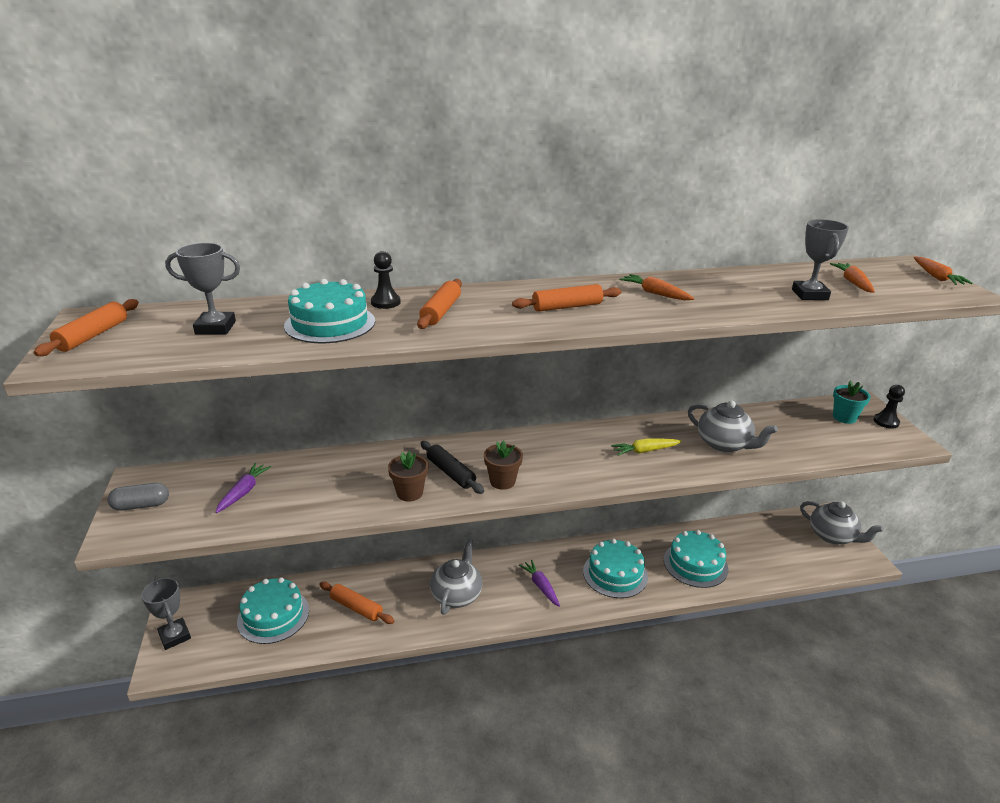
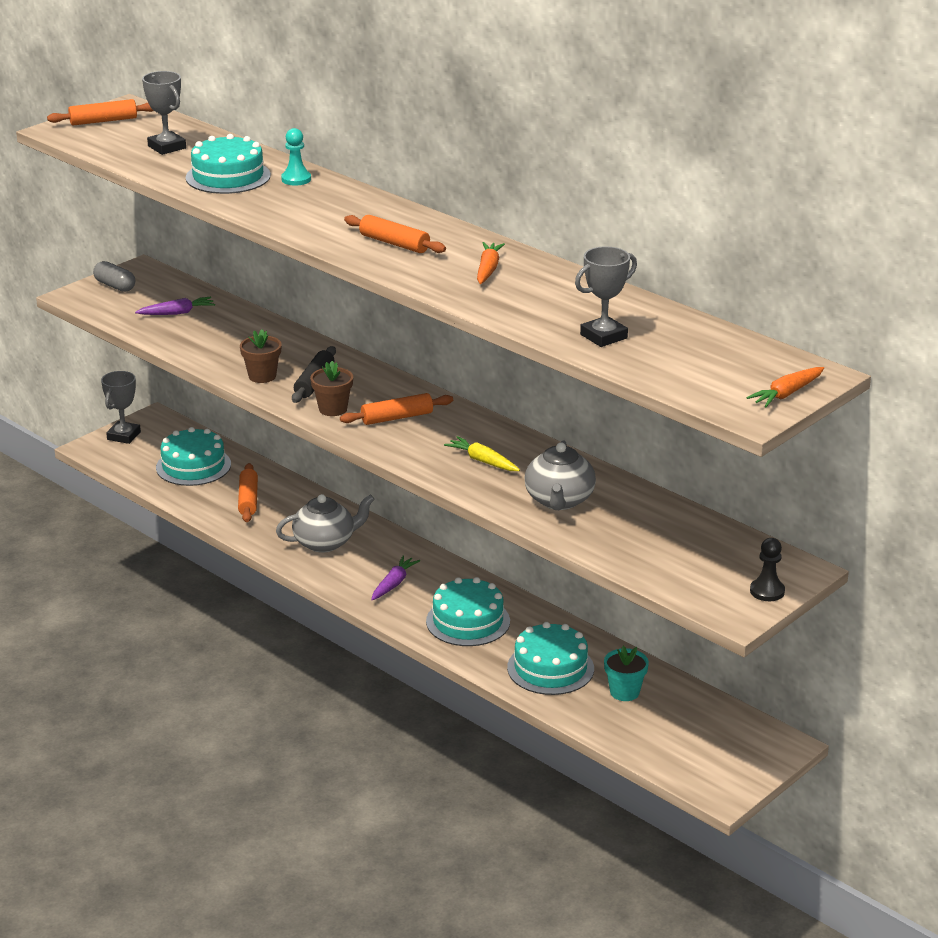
camera: 55 degrees right, 0 degrees up
(385, 302) = (296, 179): black pawn -> turquoise pawn
(441, 311) = (309, 203): orange rolling pin -> orange rolling pin (397, 417)
(833, 536) = (740, 757): grey teapot -> none
(844, 417) = (736, 562): turquoise flower pot -> turquoise flower pot (624, 692)
(853, 283) = (683, 352): orange carrot -> none

